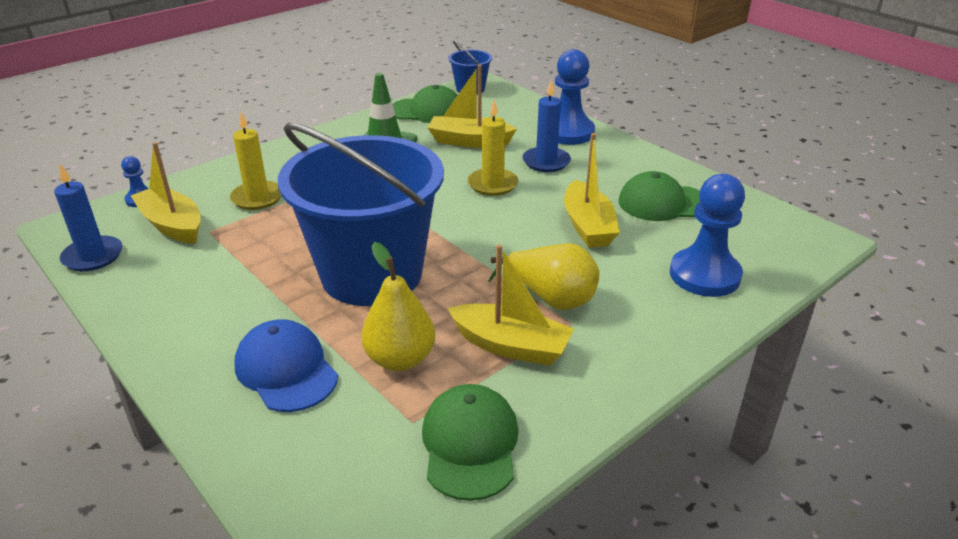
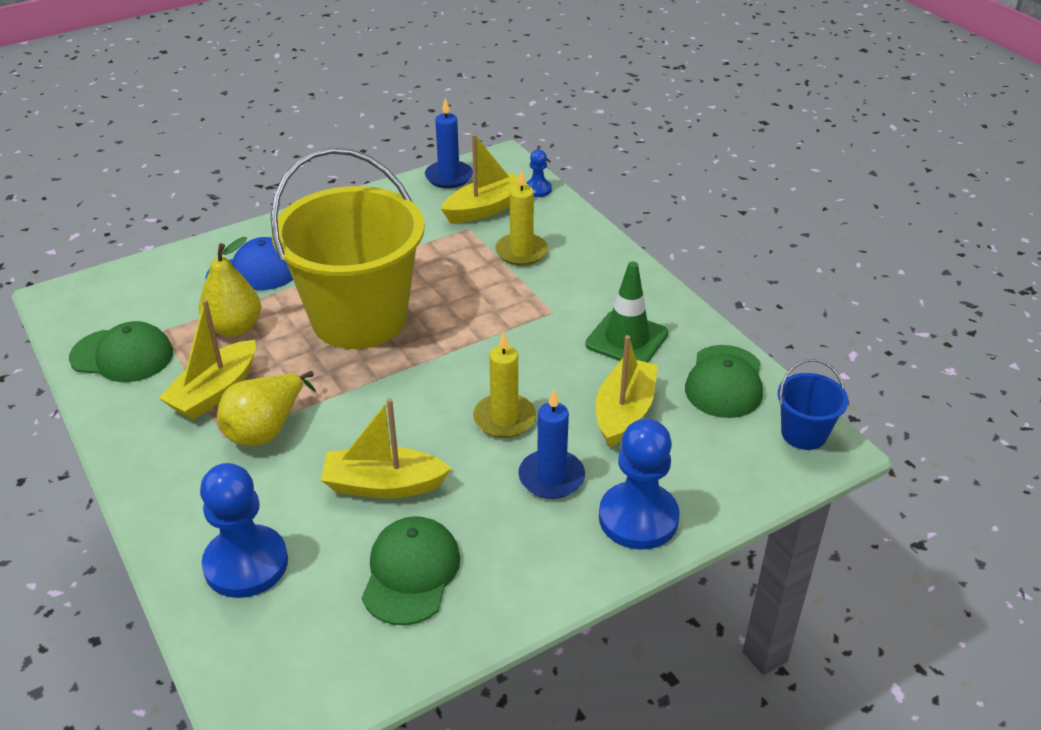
camera: 100 degrees right, 5 degrees up
(371, 274) = (359, 318): blue bucket -> yellow bucket

